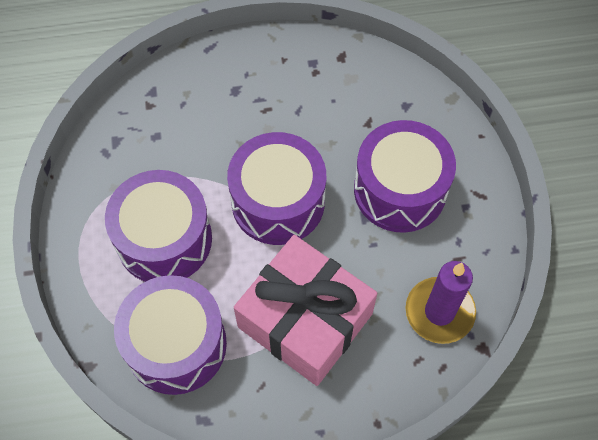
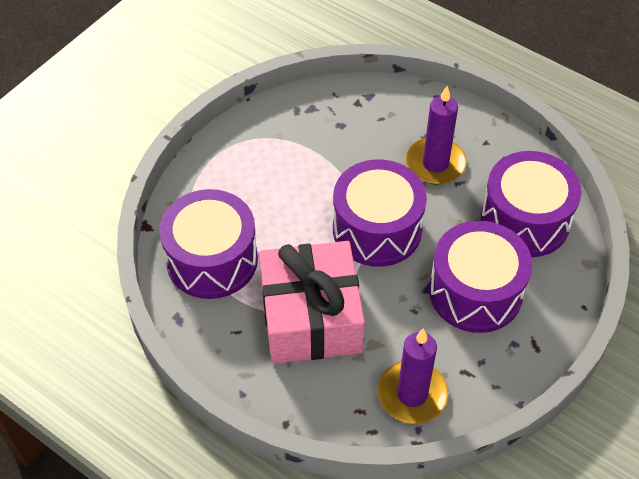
camera: 45 degrees right, 10 degrees down
(164, 239) = (275, 191): purple drum -> purple drum (525, 220)
(265, 109) = (435, 164): none -> purple candle

